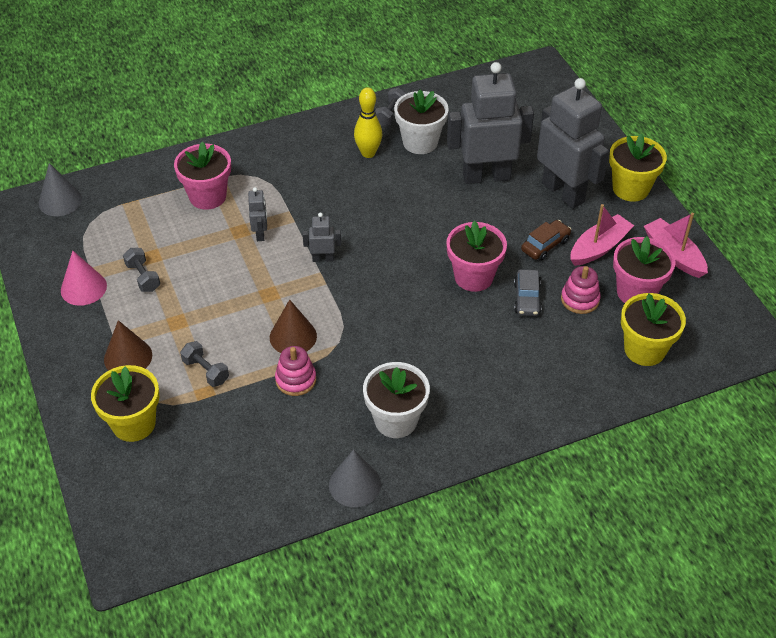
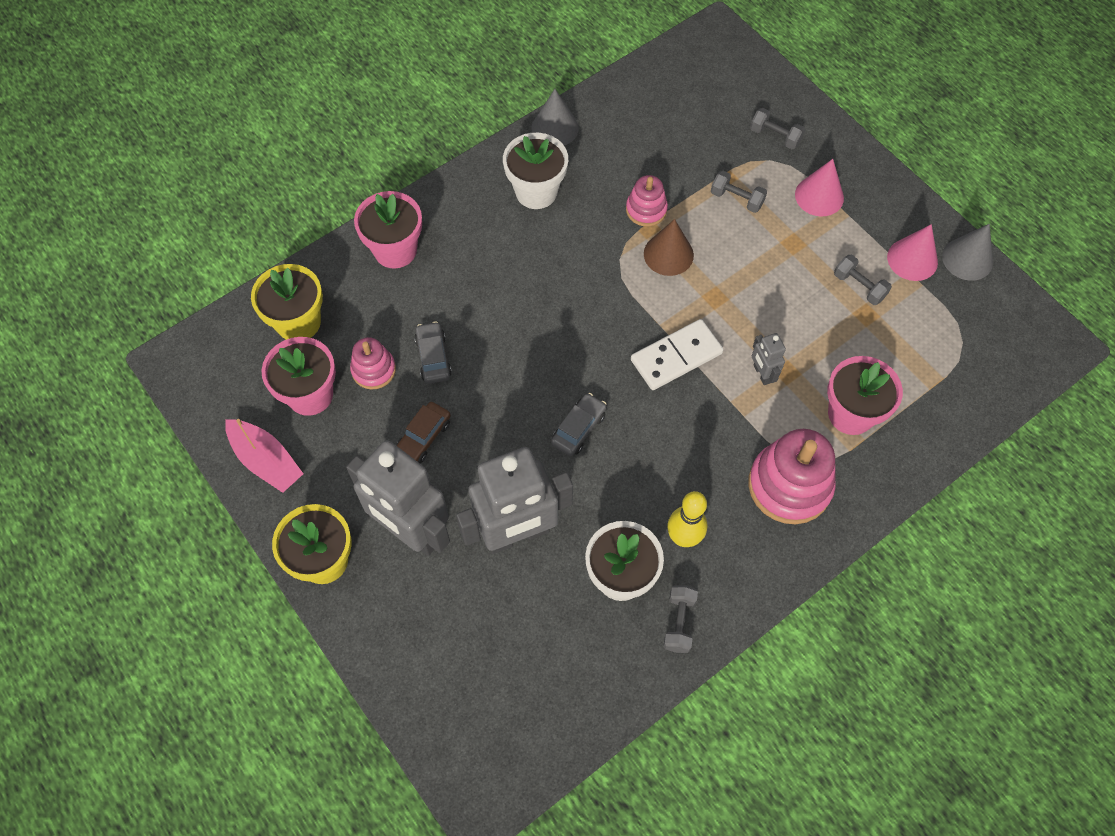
camera: 165 degrees right, 15 degrees up
(60, 201) = (1017, 364): grey cone -> grey cone (967, 259)
(128, 357) = (819, 196): brown cone -> pink cone
(133, 423) = (775, 136): yellow flower pot -> grey dumbbell
(278, 166) = (789, 485): none -> pink stacking toy
(323, 258) = (676, 356): grey robot -> white domino
(420, 227) = (578, 428): none -> grey car
(473, 277) = (498, 372): pink flower pot -> pink flower pot (395, 250)
(599, 247) = (358, 450): pink boat -> none

